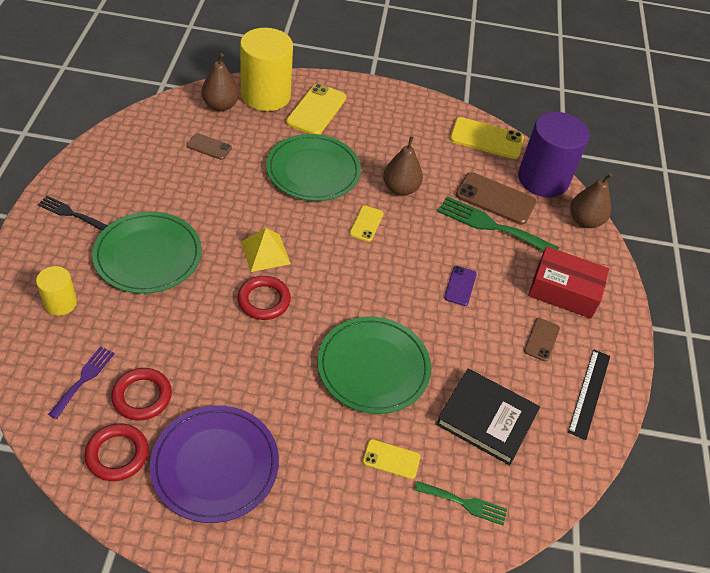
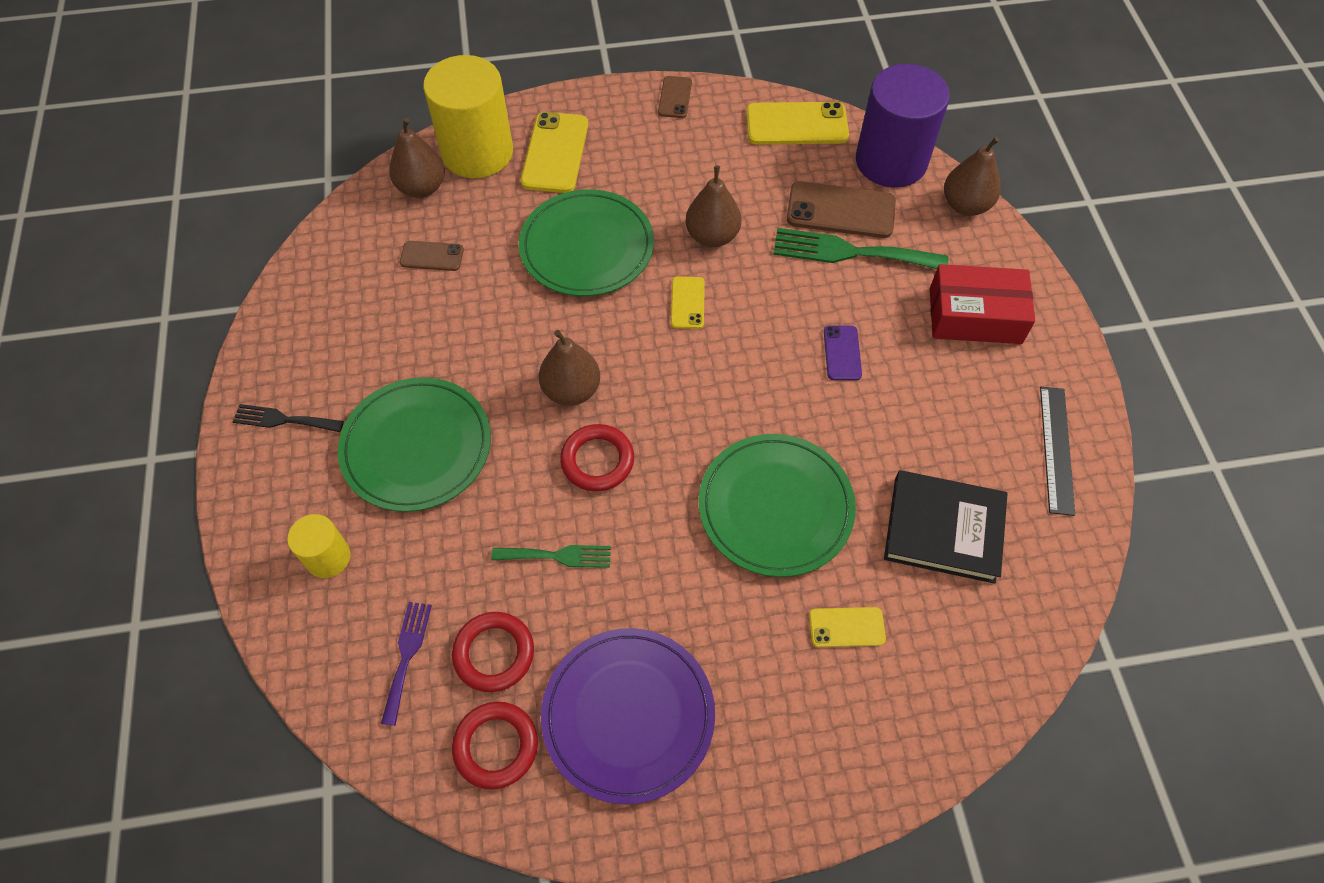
camera: 10 degrees left, 10 degrees up
(265, 252) = (571, 390): yellow pyramid -> brown pear
(464, 503) = (959, 654): green fork -> green fork (557, 556)
(541, 339) = (972, 395): brown phone -> brown phone (675, 97)

